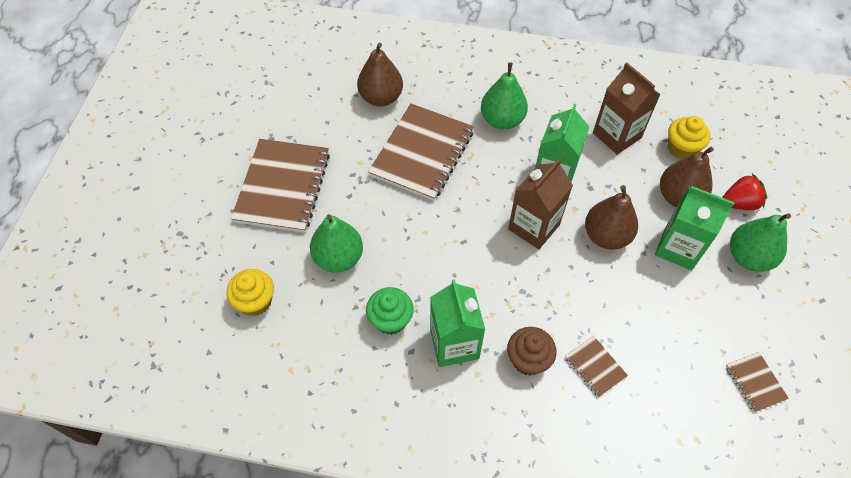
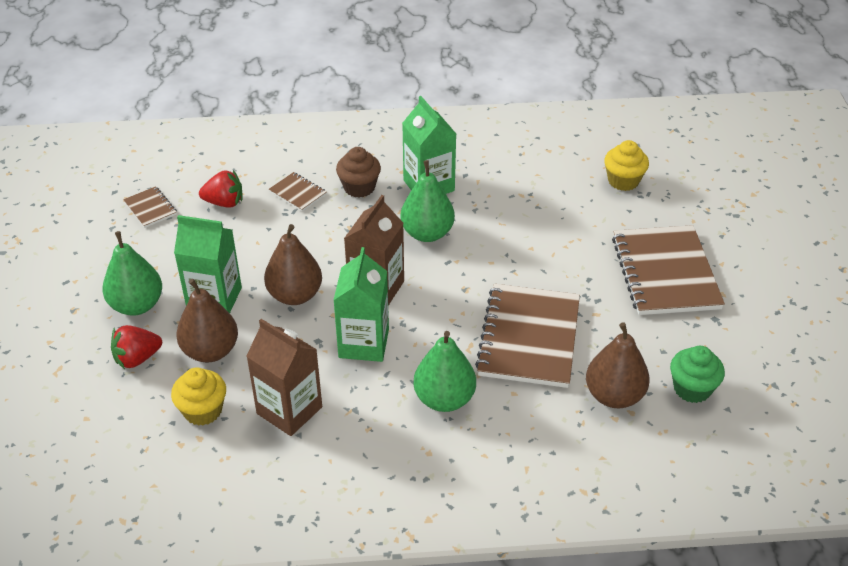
camera: 165 degrees right, 15 degrees down
(338, 258) = (567, 225): green pear -> green pear (427, 233)
(390, 320) = (493, 191): green cupcake -> green cupcake (692, 388)
(674, 371) = (224, 202): none -> red strawberry

